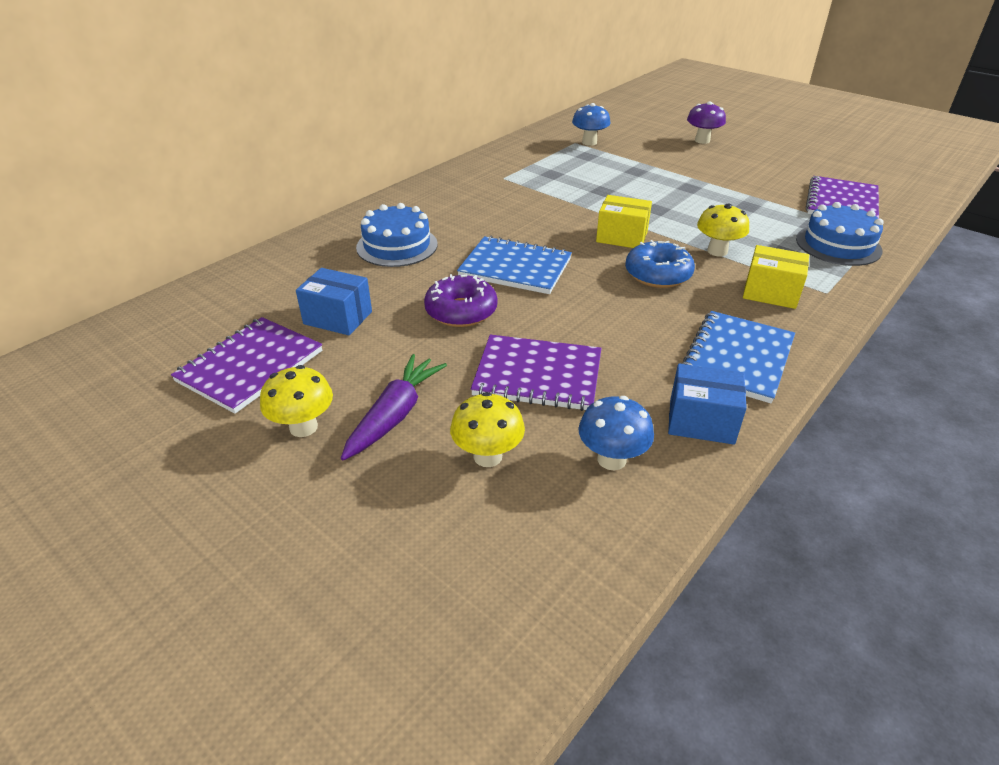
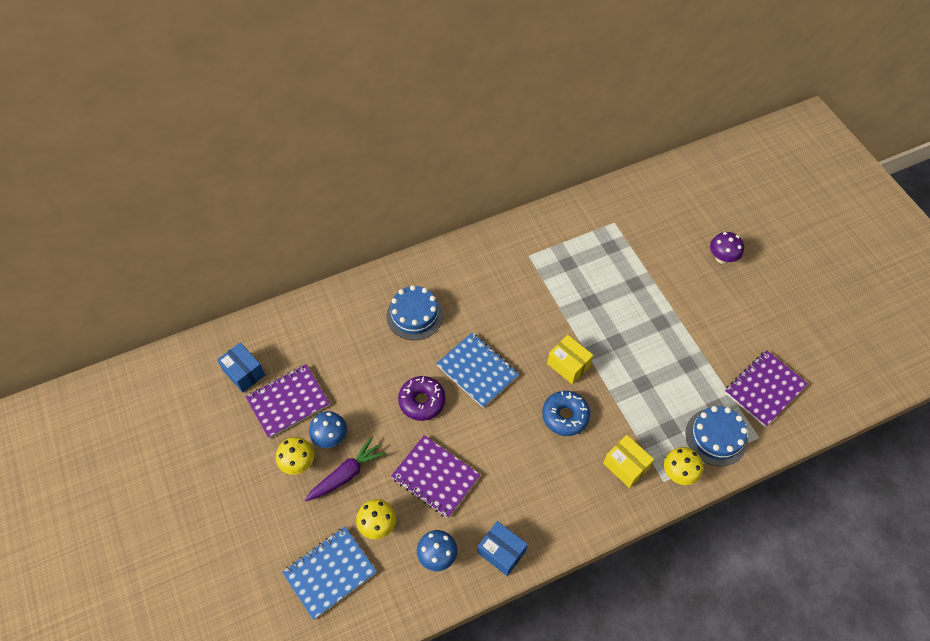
camera: 25 degrees right, 20 degrees up
(338, 318) = (349, 377): blue box -> blue box (244, 373)
(589, 142) = (625, 227): blue mushroom -> blue mushroom (330, 437)
(717, 251) = (623, 408): yellow mushroom -> yellow mushroom (678, 473)
(737, 358) = (558, 514): blue notebook -> blue notebook (330, 573)

